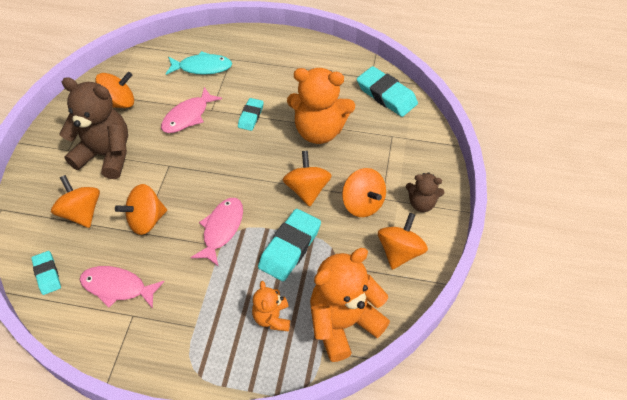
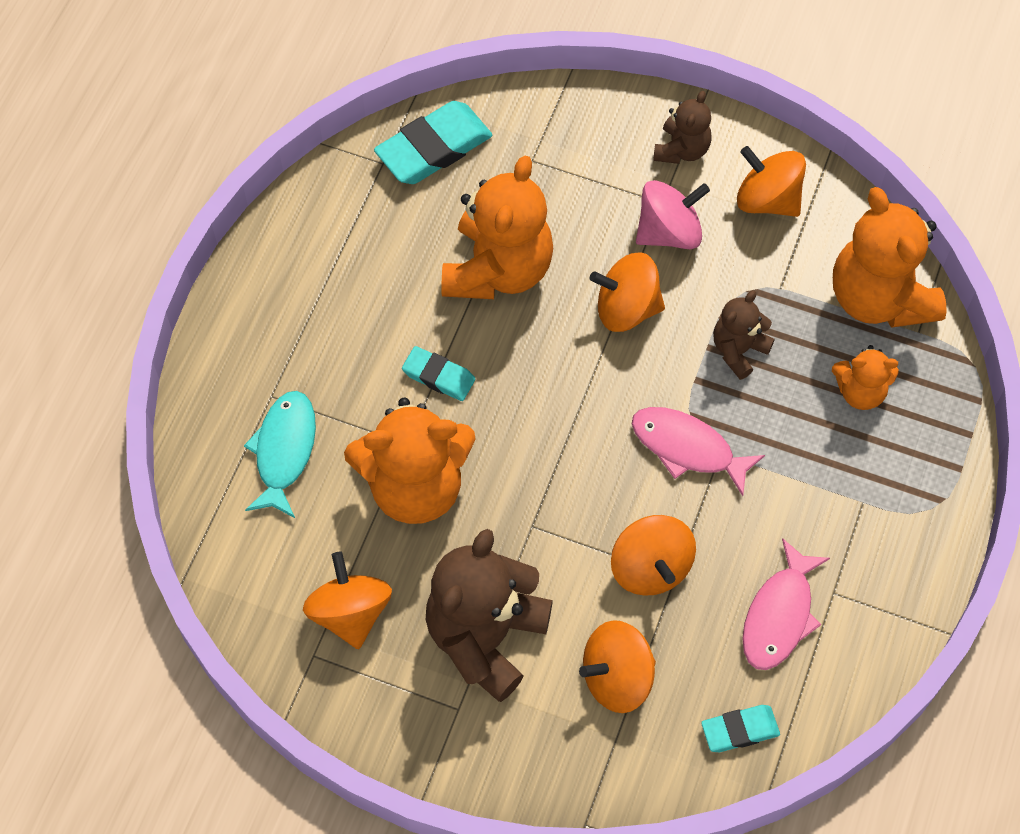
camera: 80 degrees left, 10 degrees up
(188, 116) = (415, 485): pink fish -> orange teddy bear
(290, 247) = (738, 350): turquoise eraser -> brown teddy bear
(362, 204) = (669, 232): orange spinning top -> pink spinning top

